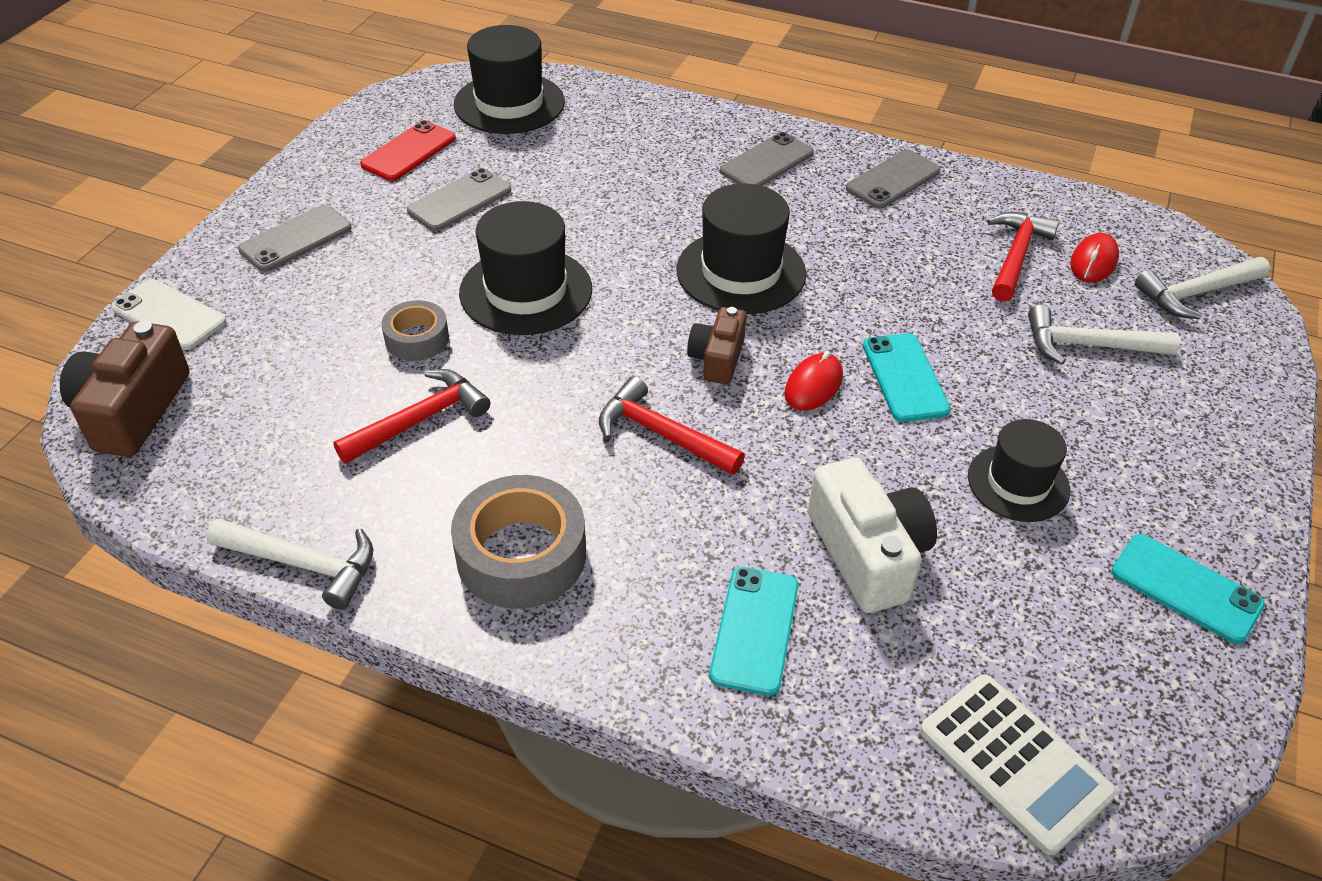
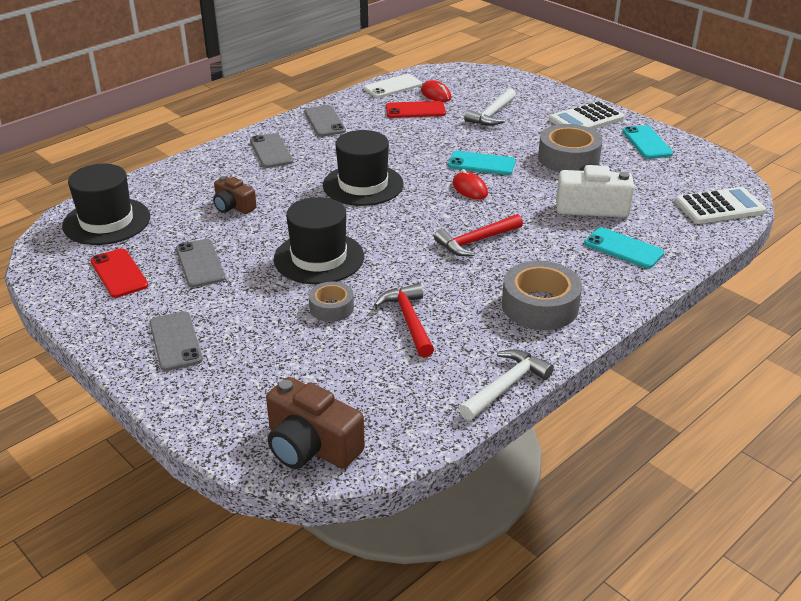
camera: 65 degrees left, 10 degrees down
(169, 315) = (213, 415): white phone -> white phone (393, 86)
(717, 358) = (429, 210): brown camera -> brown camera (233, 206)
(1016, 256) = (415, 110): red hammer -> red phone
(1018, 483) = (568, 158): black hat -> grey tape
(1186, 588) = (647, 142): turquoise phone -> turquoise phone turned 75 degrees counterclockwise
(1194, 474) = (586, 119): none -> white calculator
(1196, 293) = (476, 81): white hammer -> none

